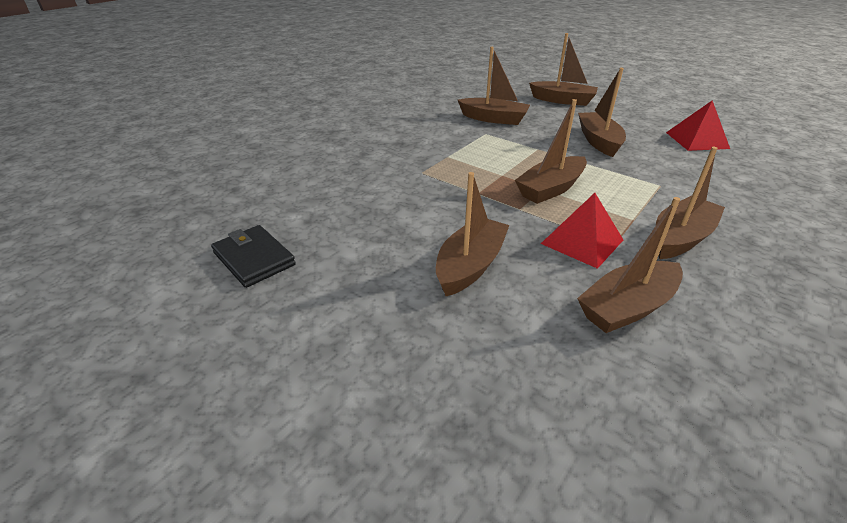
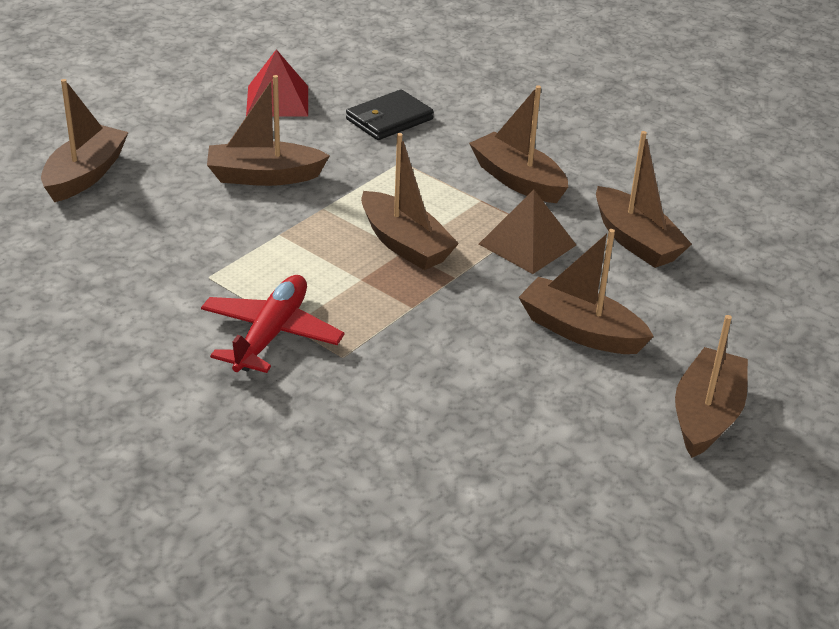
camera: 90 degrees left, 0 degrees up
(254, 259) = (583, 523): black wallet -> black wallet (389, 119)
(438, 152) = (271, 334): none -> red plane
(494, 119) = (146, 260): brown boat -> brown boat (706, 415)
(582, 241) = (527, 244): red pyramid -> brown pyramid

